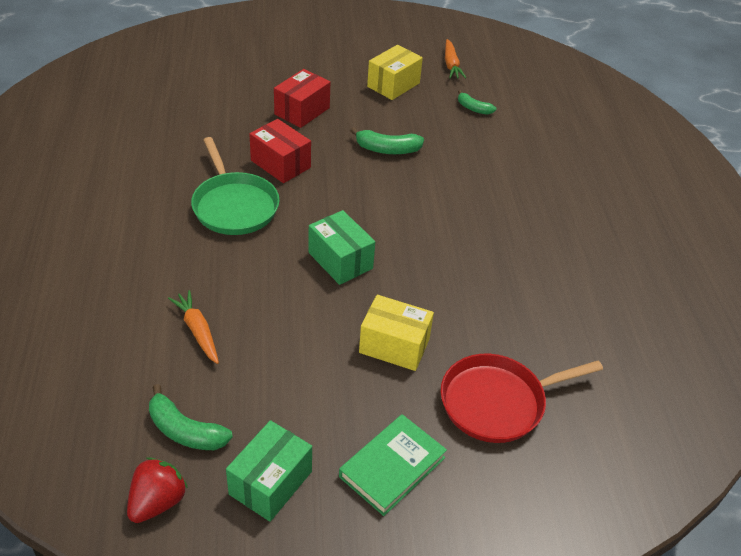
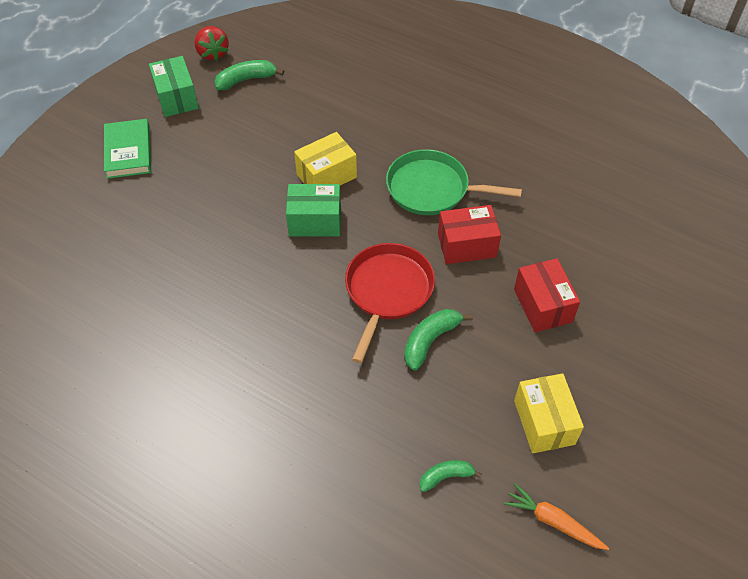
camera: 130 degrees right, 10 degrees up
(197, 331) = (317, 115): orange carrot -> none
(394, 346) = (208, 205): yellow box -> yellow box (326, 176)
(497, 402) = (110, 230): red pan -> red pan (387, 291)

